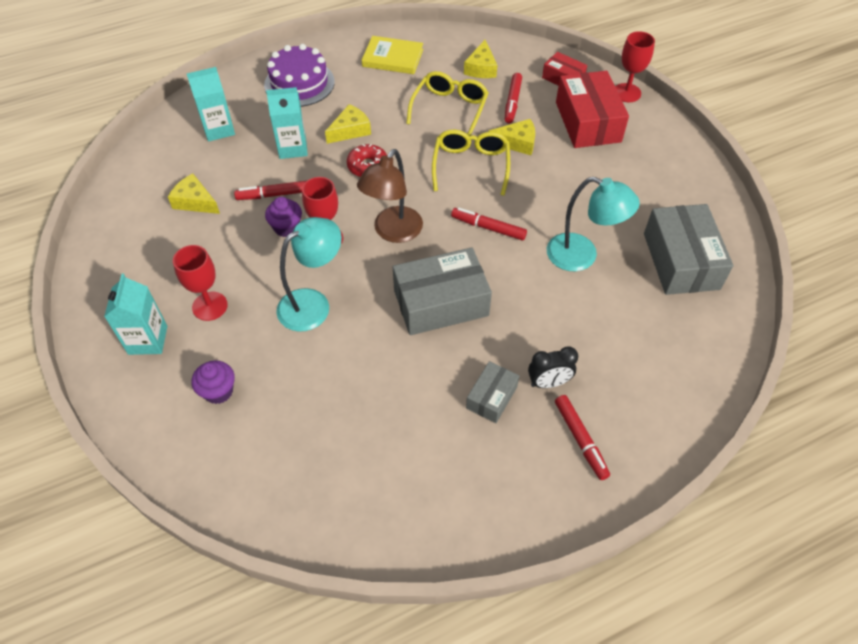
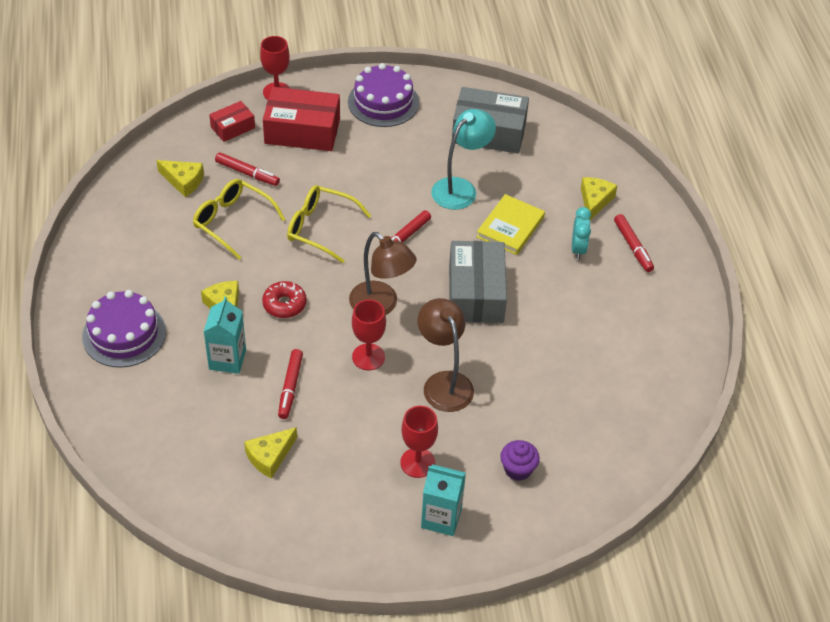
camera: 75 degrees left, 5 degrees down
(218, 129) = (164, 420): turquoise carton -> none
(286, 227) = (340, 385): purple cupcake -> none
(313, 304) = (444, 383): turquoise lamp -> brown lamp
(392, 58) = (126, 246): yellow book -> yellow book (510, 227)
(491, 397) = (581, 287): grey box -> none
(517, 143) = (305, 187): yellow cheese -> yellow cheese (595, 201)
(548, 383) = (578, 249): black clock -> turquoise clock
(580, 439) = (633, 247): red marker -> red marker turned 75 degrees clockwise
(666, 167) = (383, 102): none -> purple cake

